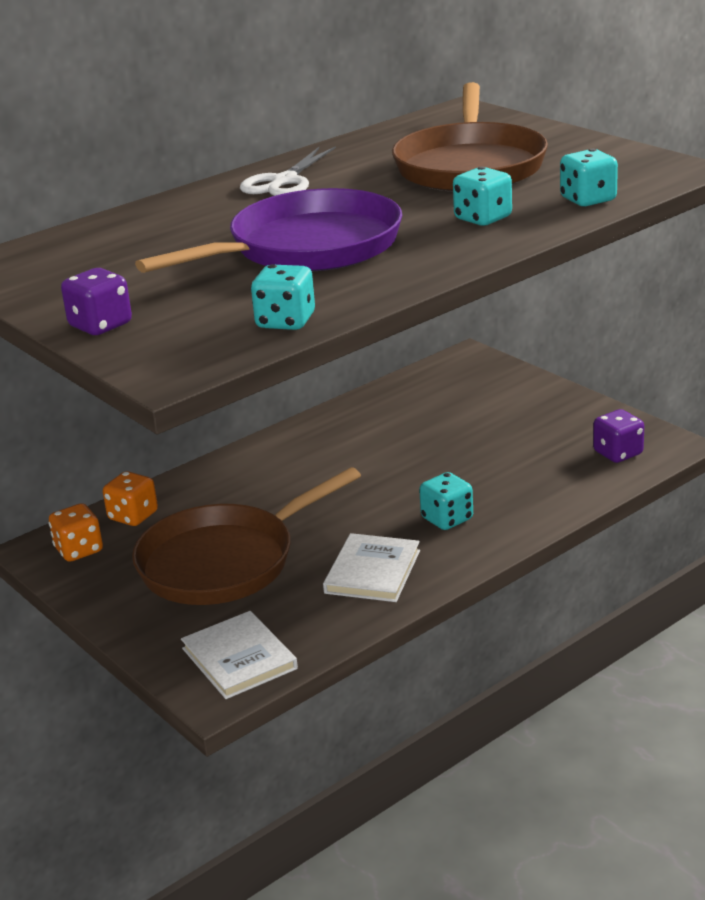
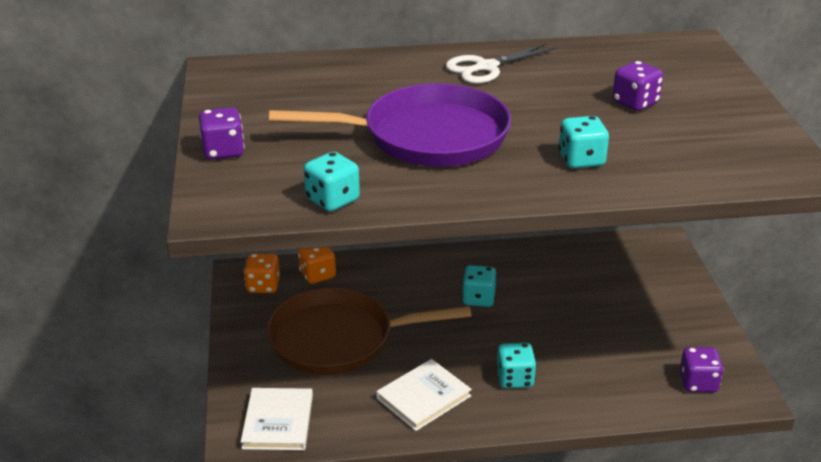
camera: 30 degrees right, 5 degrees up
(470, 166) = (635, 103): brown pan -> purple dice
(588, 200) = (684, 174): turquoise dice -> turquoise dice (478, 299)

